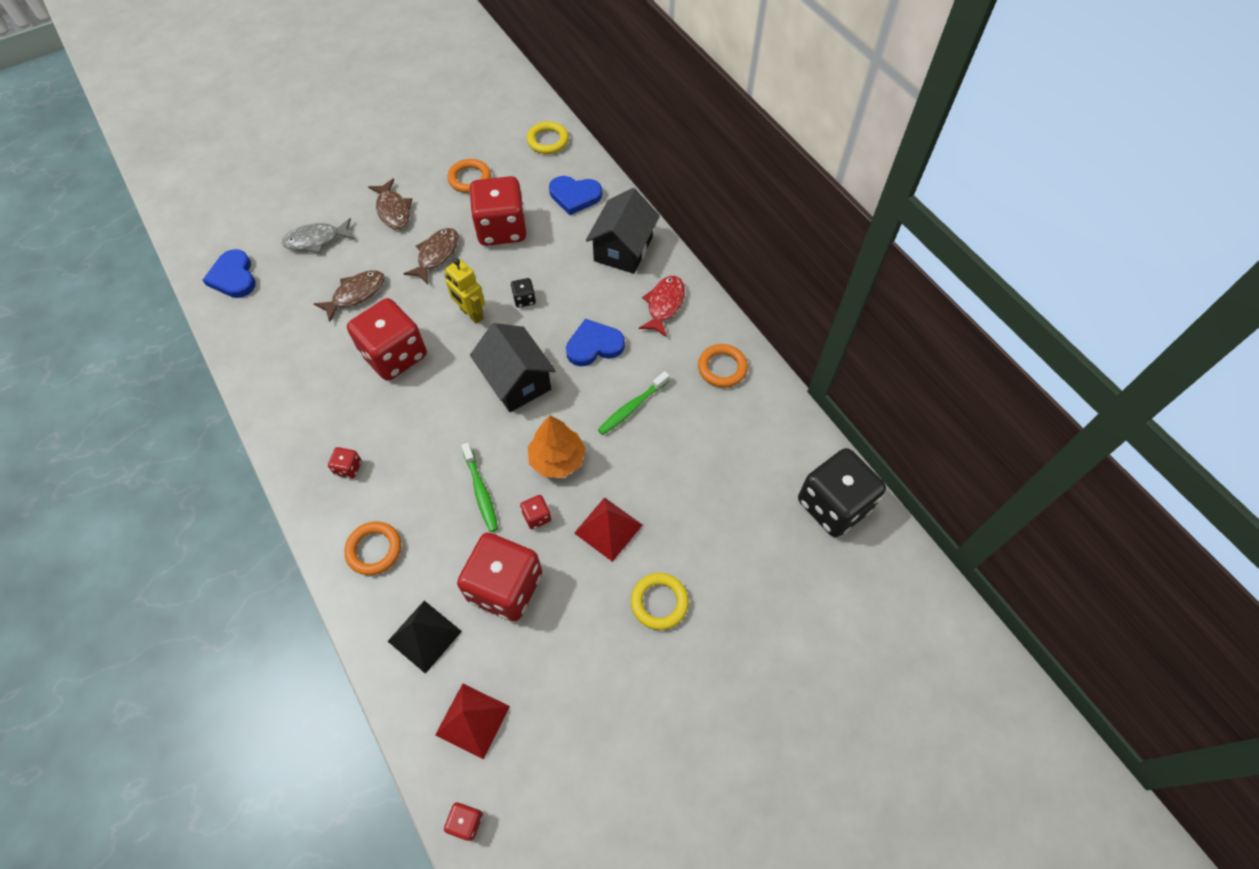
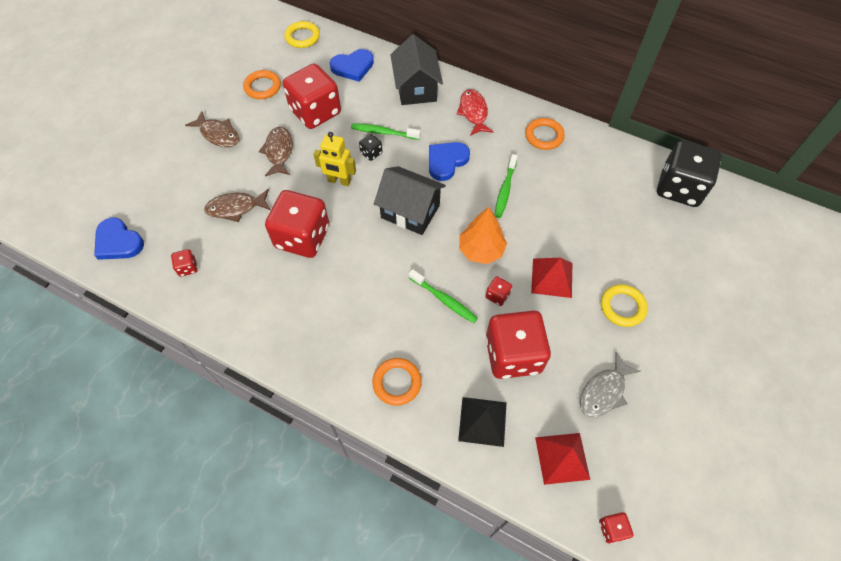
camera: 30 degrees left, 0 degrees up
(316, 240) = (170, 183): grey fish -> grey fish (604, 391)
(348, 468) = (330, 335): red dice -> red dice (187, 267)
(356, 294) = (236, 208): brown fish -> brown fish turned 120 degrees counterclockwise
(553, 282) = (383, 132): none -> green toothbrush

